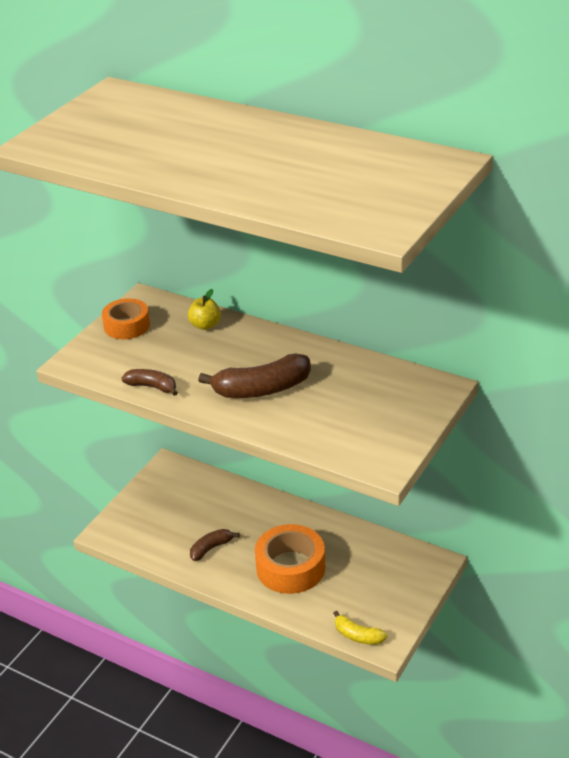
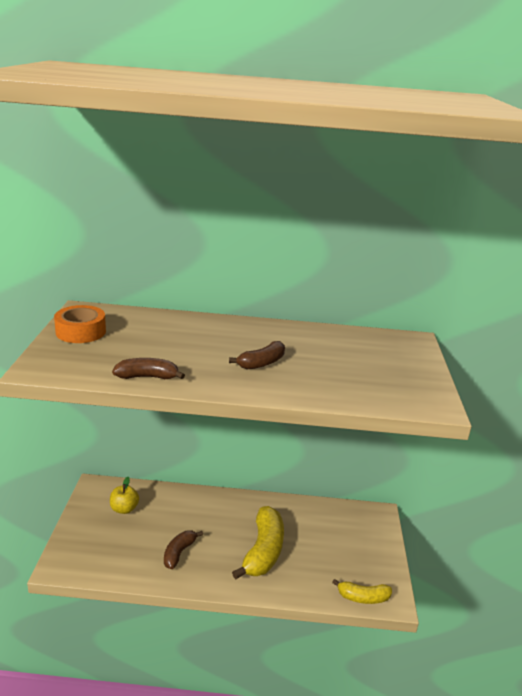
camera: 30 degrees left, 10 degrees down
(205, 325) = (162, 322): yellow apple -> yellow apple (124, 509)
(262, 389) = (262, 363): brown banana -> brown banana, size x0.57
(290, 567) = (263, 551): orange tape -> yellow banana

